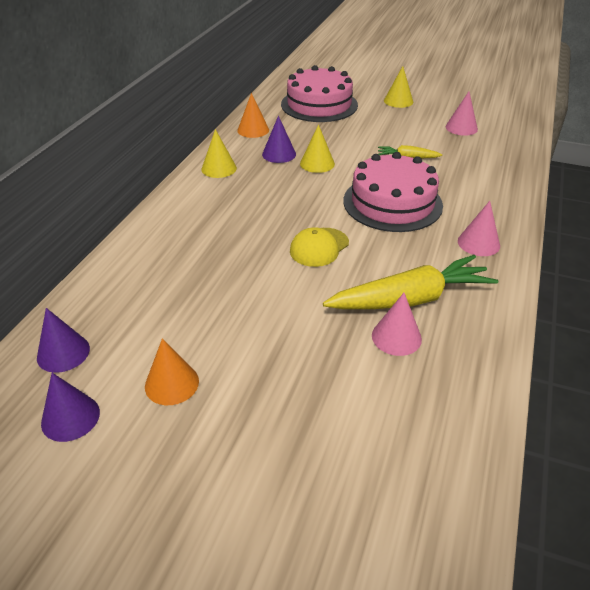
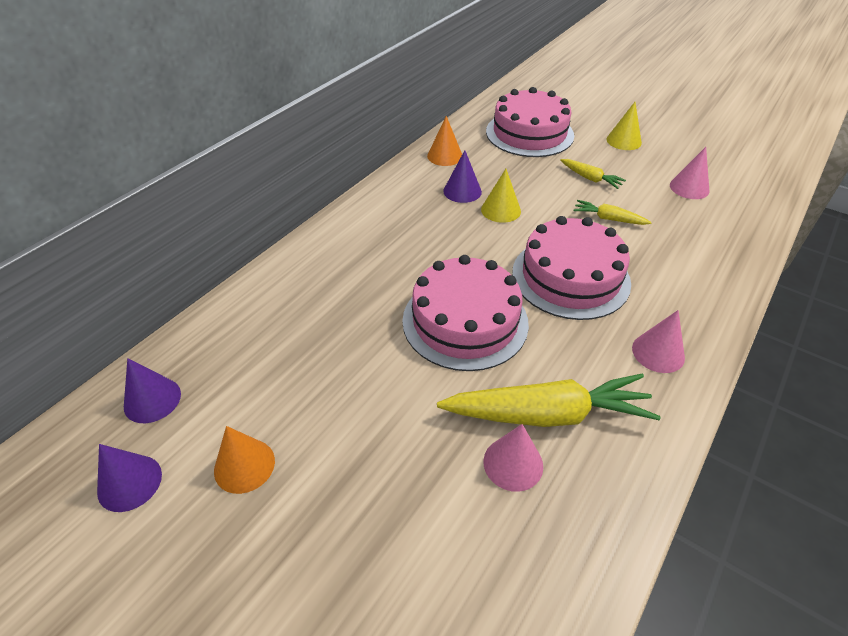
camera: 15 degrees right, 5 degrees up
(219, 168) = (391, 199): yellow cone -> none
(319, 247) = (465, 321): yellow cap -> pink cake
(382, 131) = (590, 178): none -> yellow carrot

